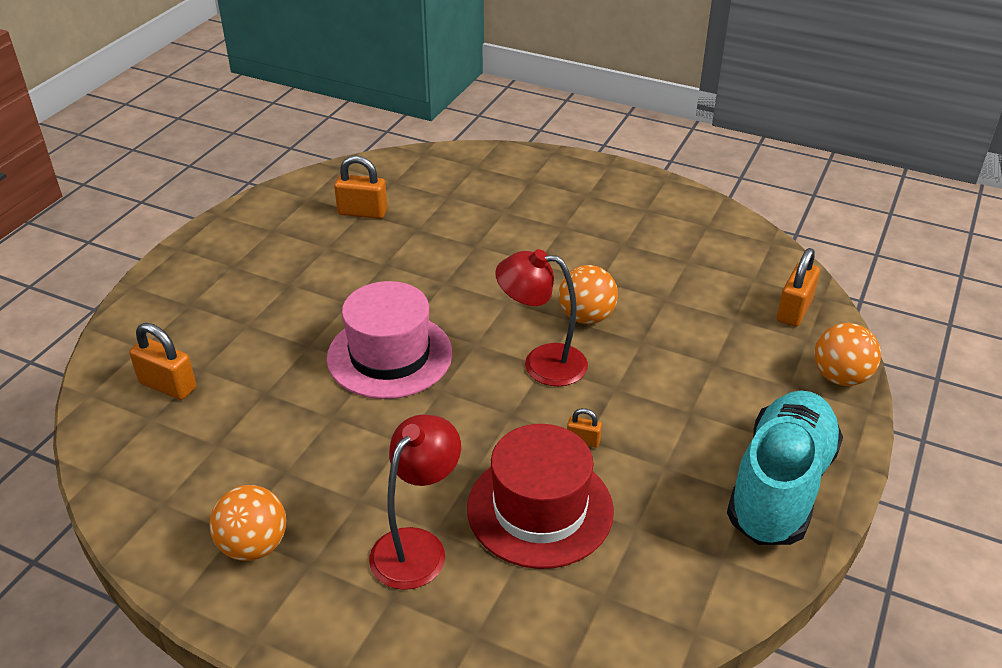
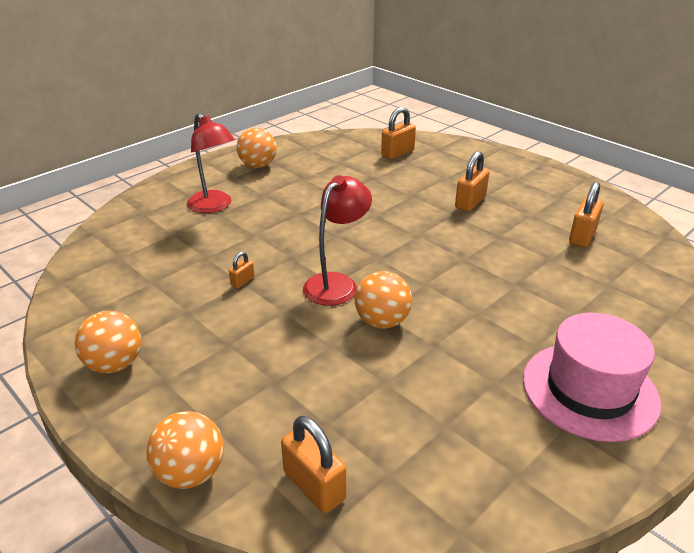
camera: 110 degrees right, 5 degrees down
(312, 294) = (470, 202): none -> orange padlock
(390, 355) = (384, 222): pink hat -> pink hat (589, 390)
(540, 509) = (201, 250): red hat -> none
(780, 486) = (115, 364): turquoise shoe -> orange ball

